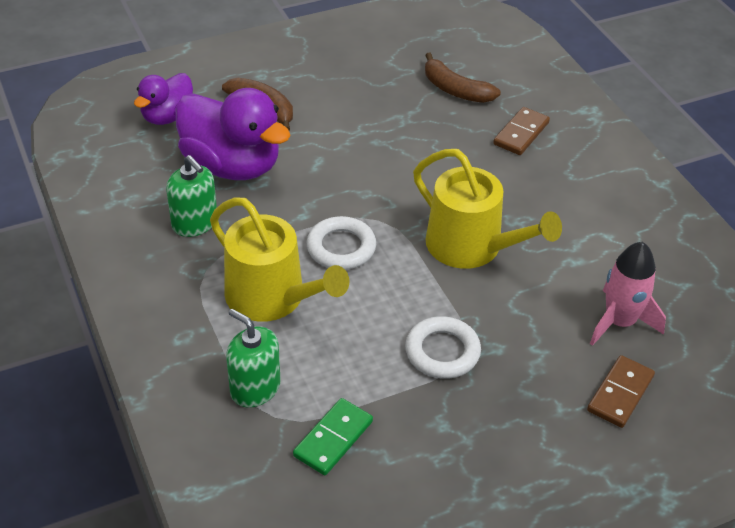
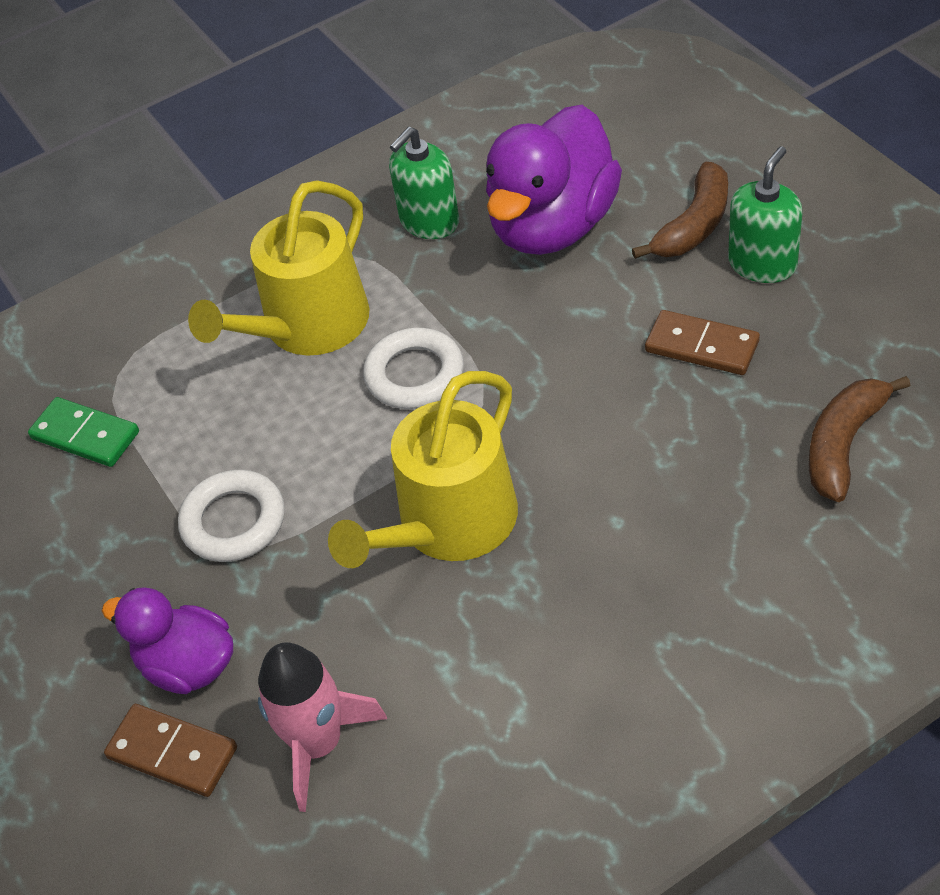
camera: 90 degrees right, 5 degrees up
(168, 116) = (636, 138): purple duck -> purple duck (188, 665)
(255, 388) = (159, 346): green soap dispenser -> green soap dispenser (762, 264)
(521, 133) = (755, 556): brown domino -> brown domino (701, 346)

